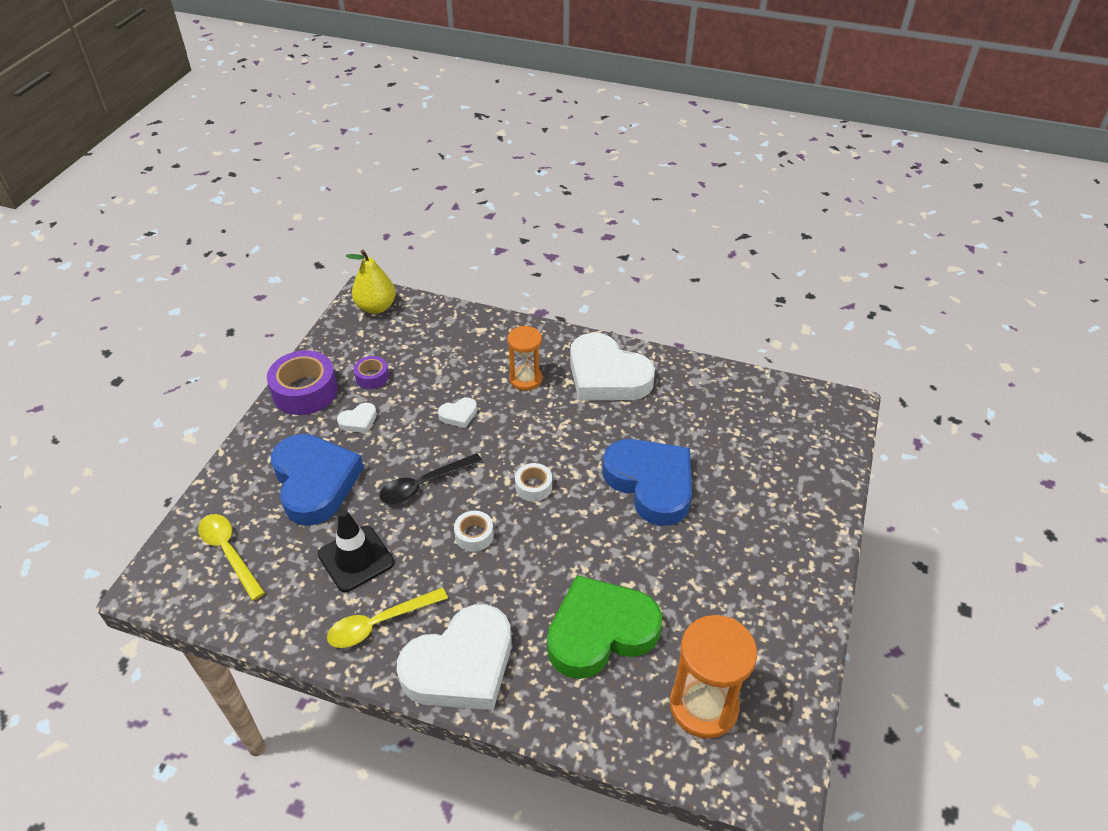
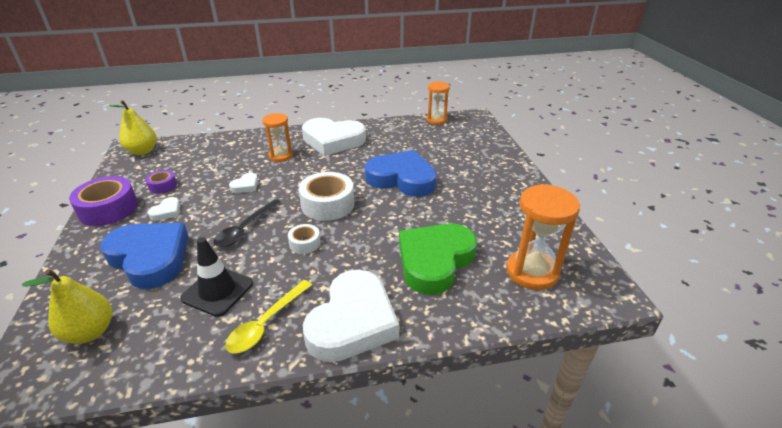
camera: 30 degrees left, 10 degrees down
(229, 552) = (90, 332): yellow spoon -> yellow pear
(533, 487) = (327, 204): white tape -> white tape, size x1.90
(778, 390) = (436, 120): none -> orange hourglass

